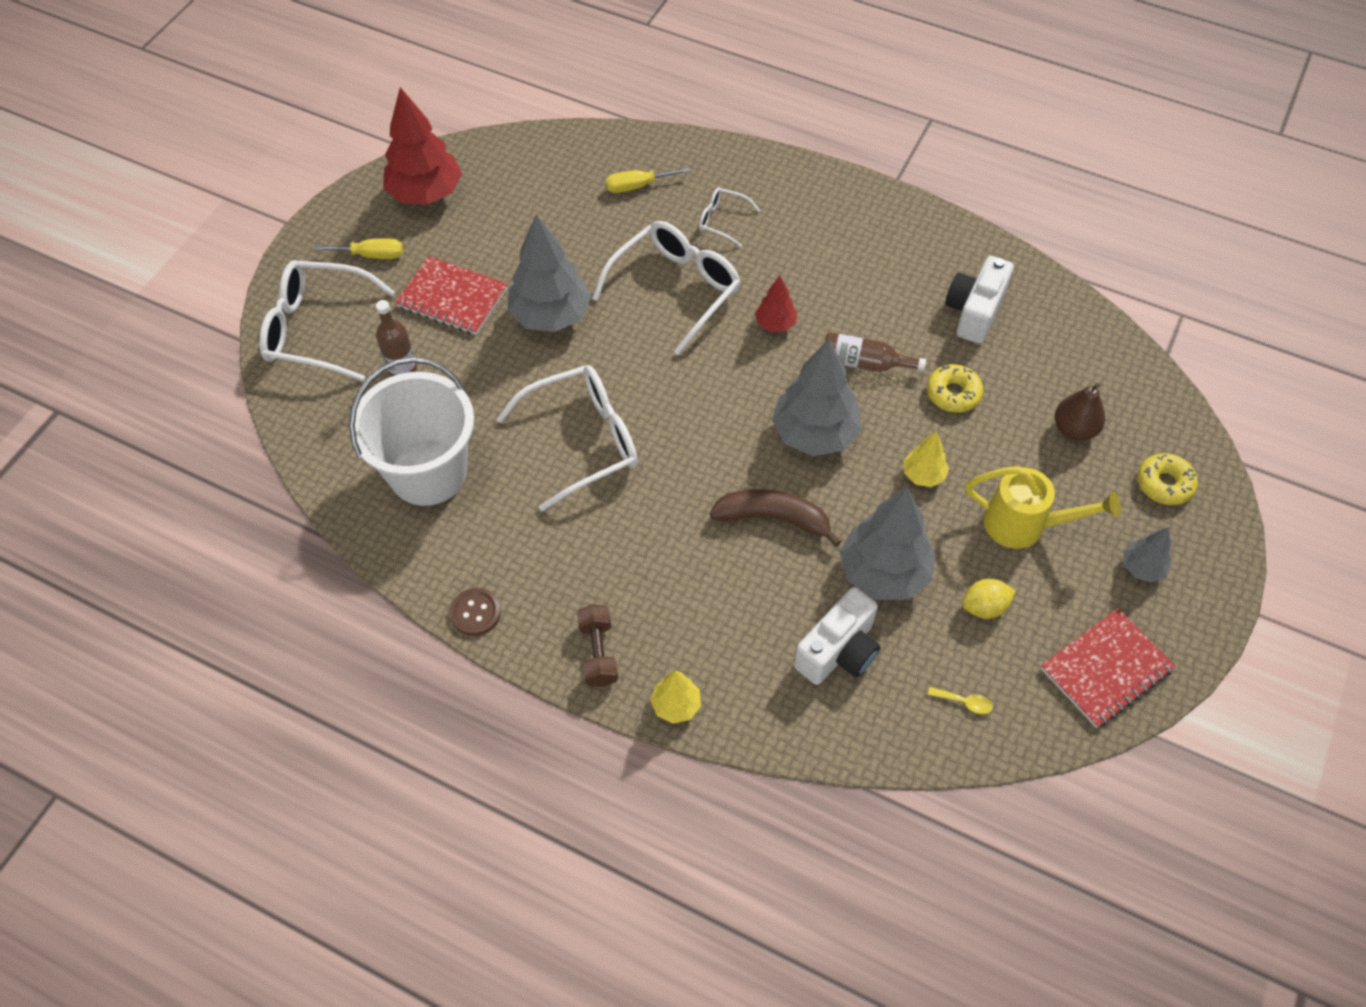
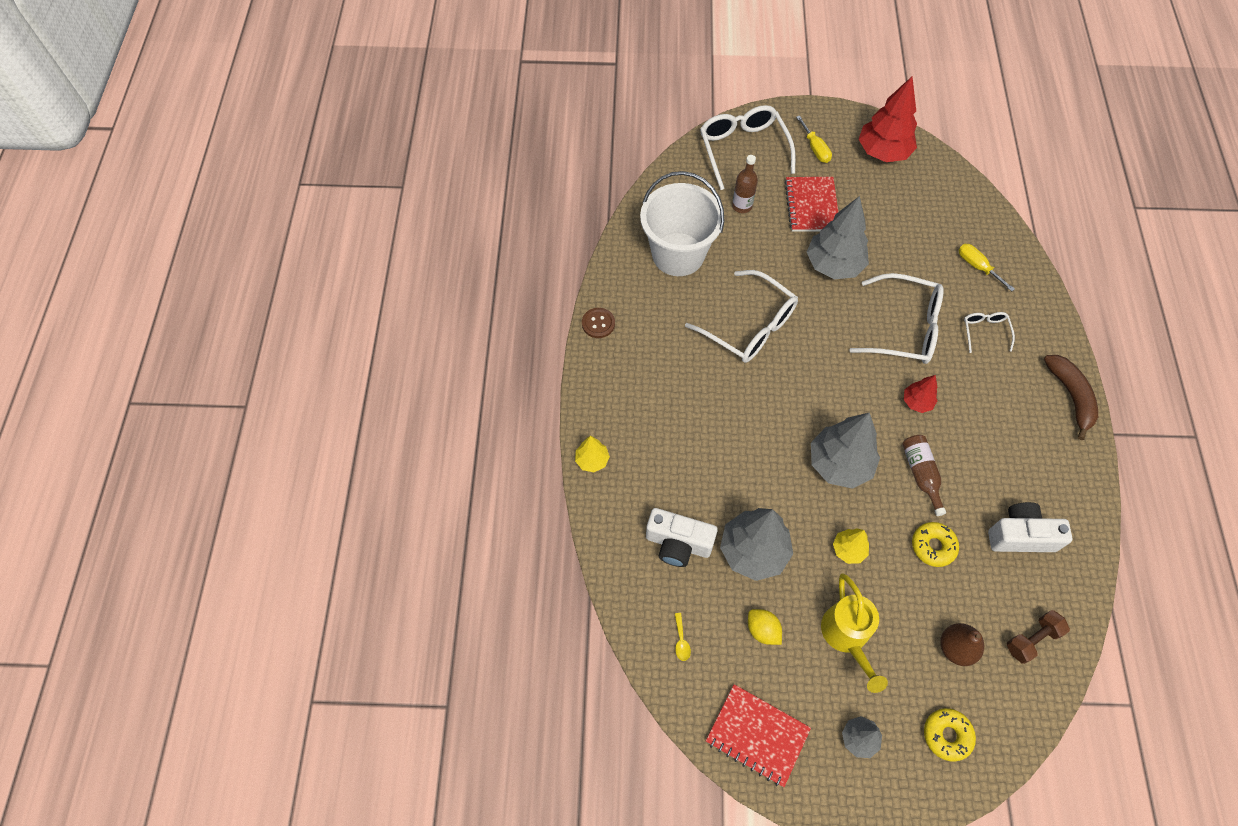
camera: 65 degrees right, 5 degrees up
(598, 653) = (605, 401): brown dumbbell -> brown dumbbell (1032, 639)
(773, 518) = (756, 464): brown banana -> brown banana (1070, 396)

